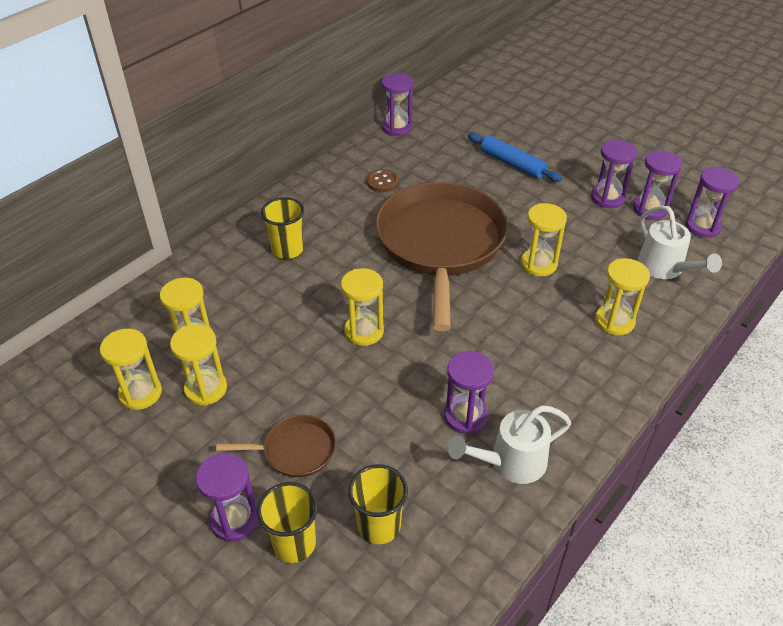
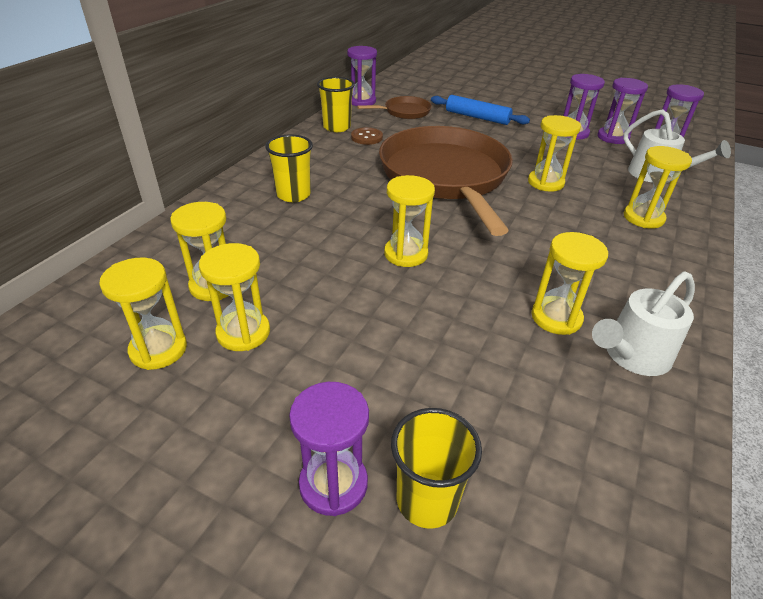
camera: 15 degrees left, 5 degrees down
(295, 450) = (381, 383): brown pan -> brown pan (405, 112)
(379, 526) = (525, 454): yellow cup -> yellow cup (337, 127)
(465, 416) = (556, 317): purple hourglass -> yellow hourglass

